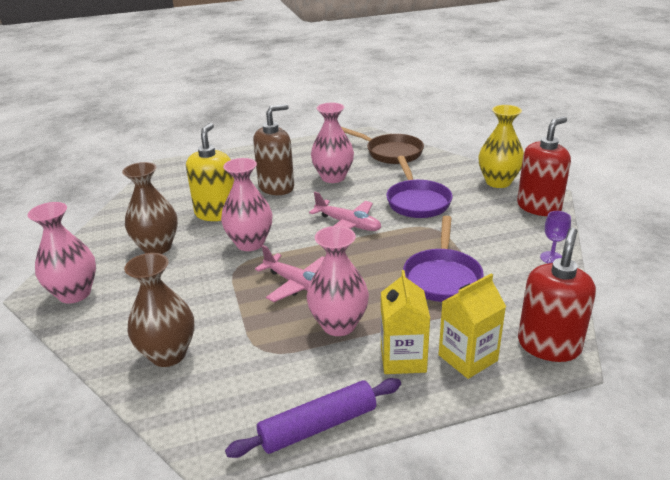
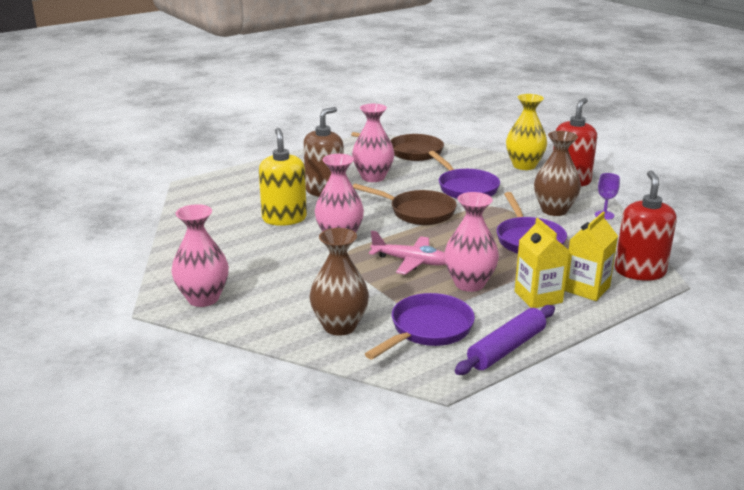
camera: 20 degrees left, 5 degrees down
(157, 247) = (250, 252): brown vase -> brown vase (554, 210)
(252, 379) = (428, 329): none -> purple pan
(348, 224) = (418, 212): pink plane -> brown pan

